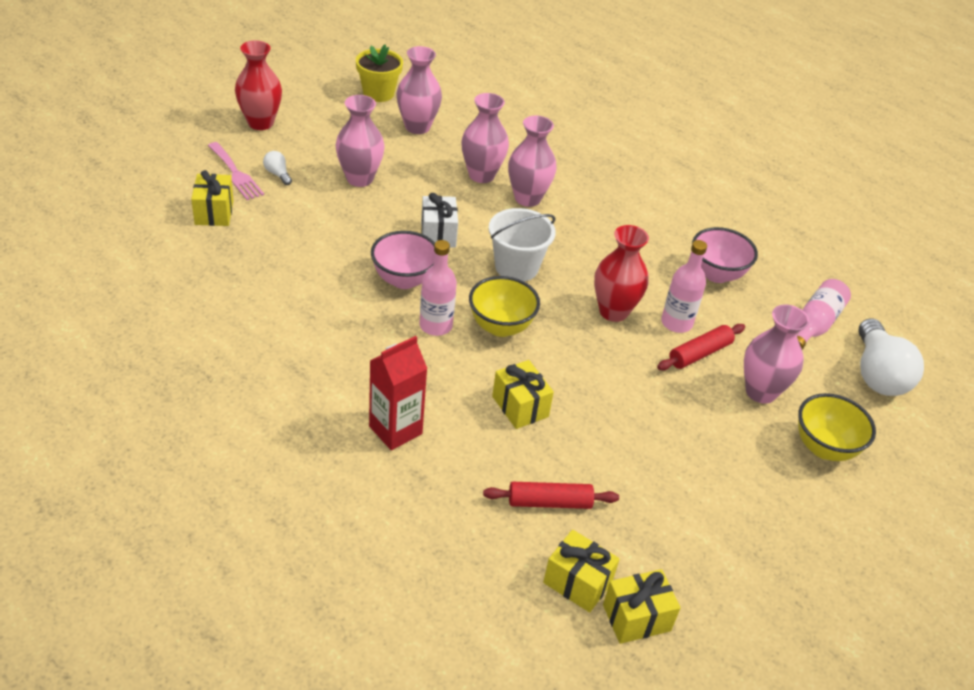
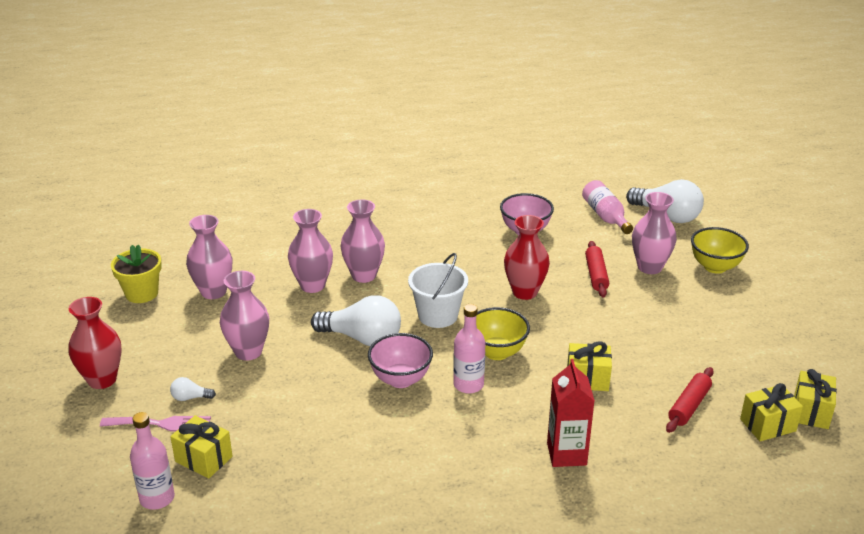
camera: 50 degrees left, 10 degrees down
(438, 234) = (362, 338): white gift -> white light bulb
(676, 323) = (559, 270): pink bottle -> pink bottle (157, 498)

